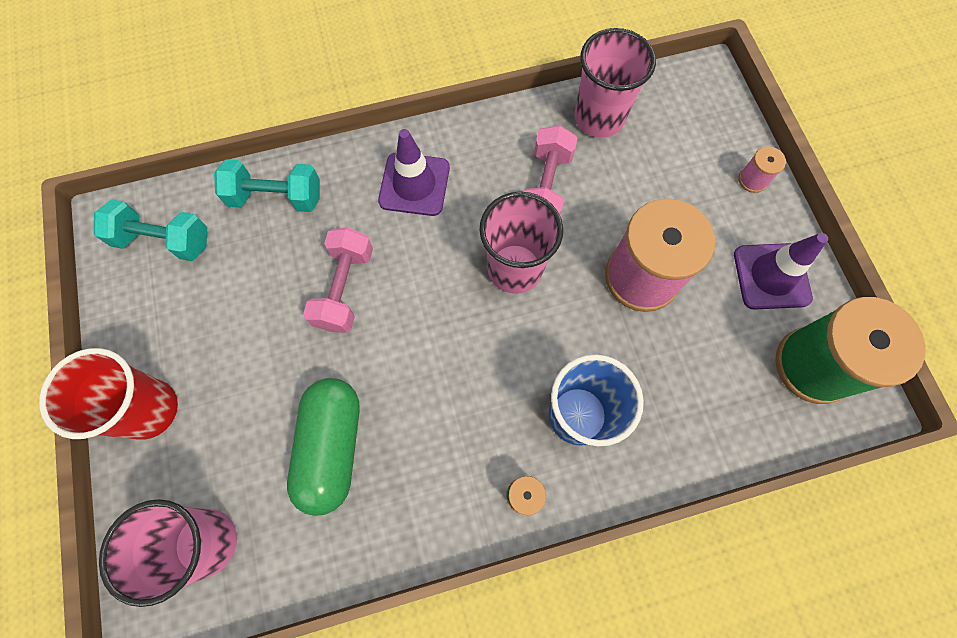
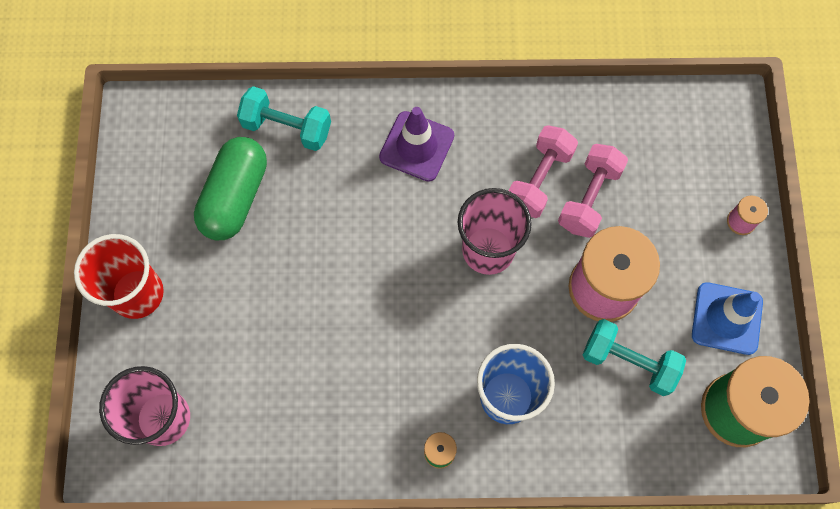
camera: 15 degrees right, 0 degrees up
(164, 240) = (178, 144): turquoise dumbbell -> turquoise dumbbell (628, 362)
(331, 447) = (285, 367): green capsule -> green capsule (235, 197)
(345, 288) = (329, 229): pink dumbbell -> pink dumbbell (589, 198)
(599, 118) = (611, 123): pink cup -> none
(771, 276) = (726, 318): purple traffic cone -> blue traffic cone

